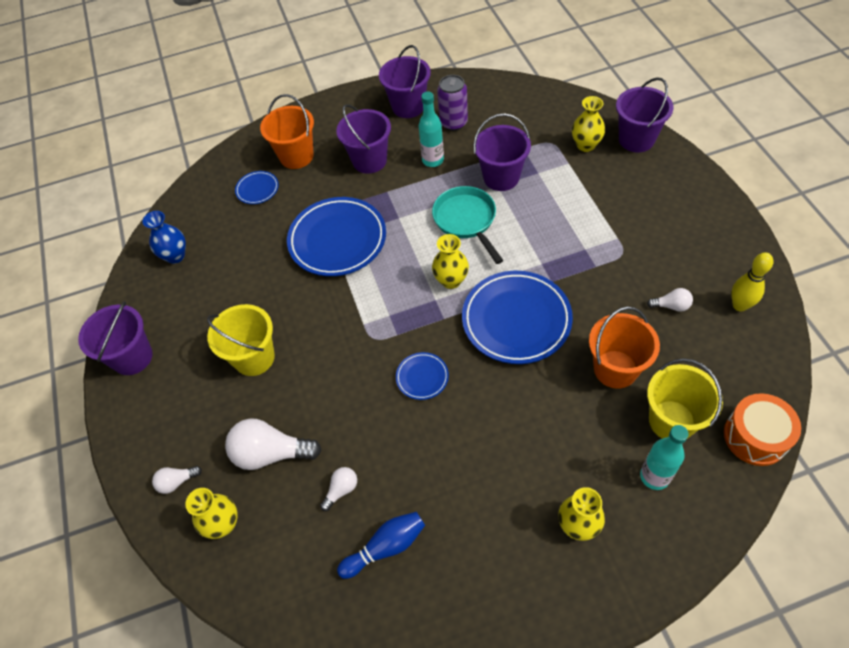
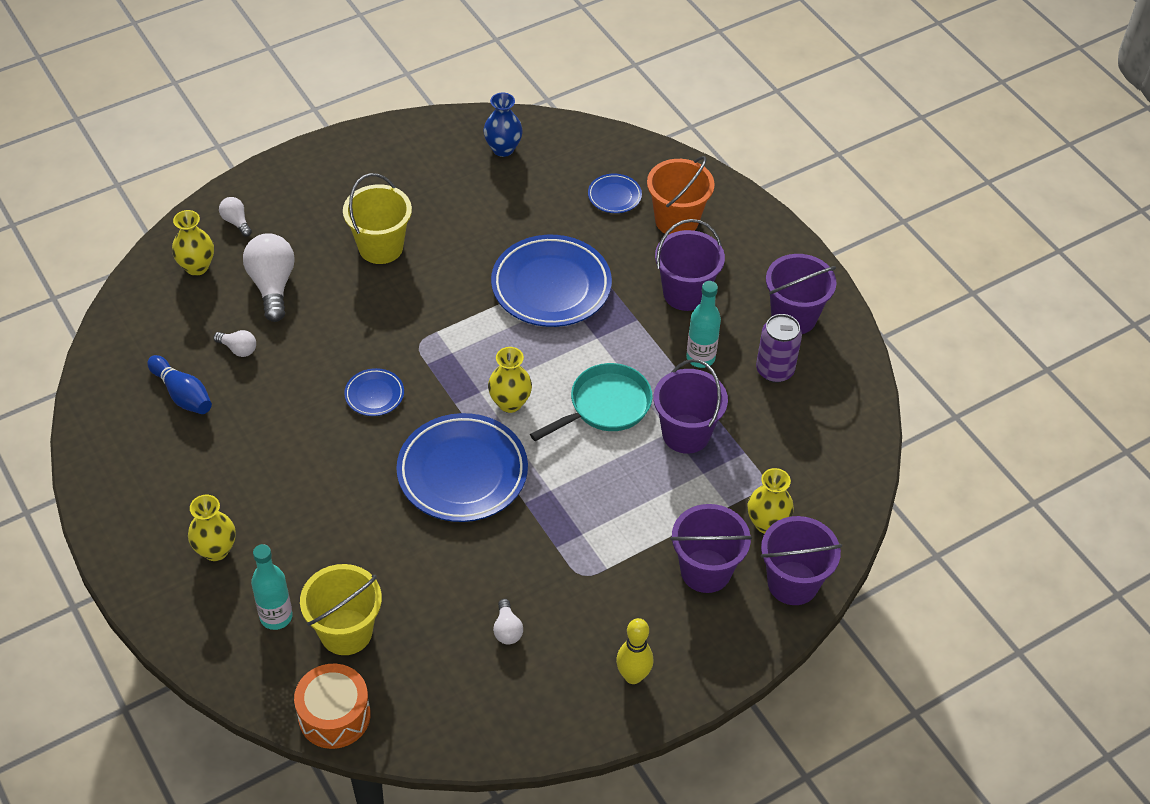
camera: 70 degrees right, 5 degrees down
(132, 357) = (368, 150): purple bucket -> purple bucket (705, 571)
(615, 369) = (408, 574): orange bucket -> none
(739, 305) = (519, 705): yellow bowling pin -> yellow bowling pin (633, 676)

